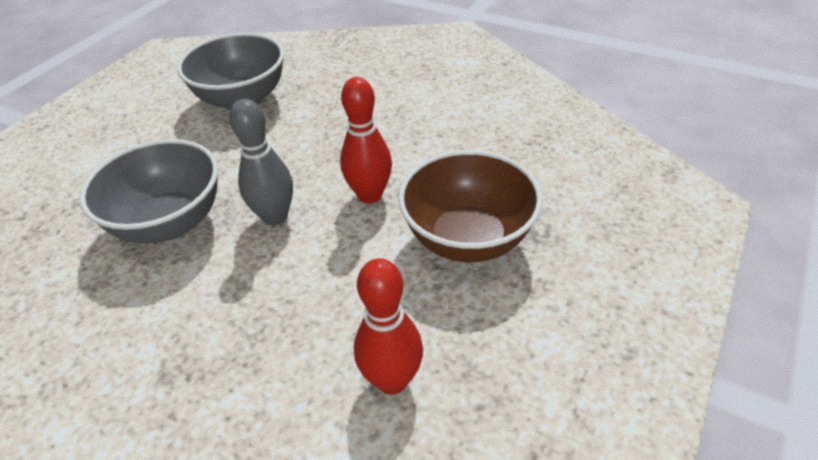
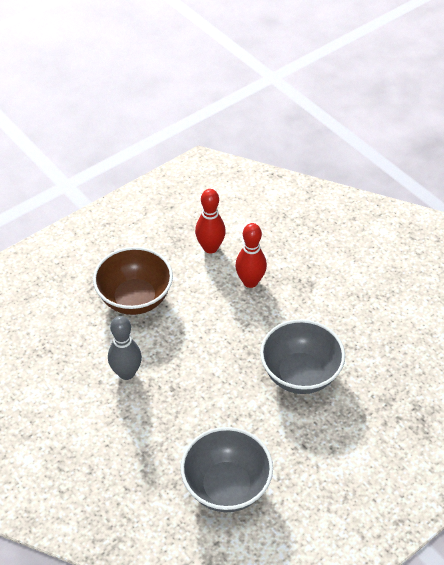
camera: 160 degrees left, 5 degrees up
(275, 217) = (235, 354): grey bowling pin -> grey bowling pin (126, 373)
(370, 195) = (172, 348): red bowling pin -> red bowling pin (250, 282)

